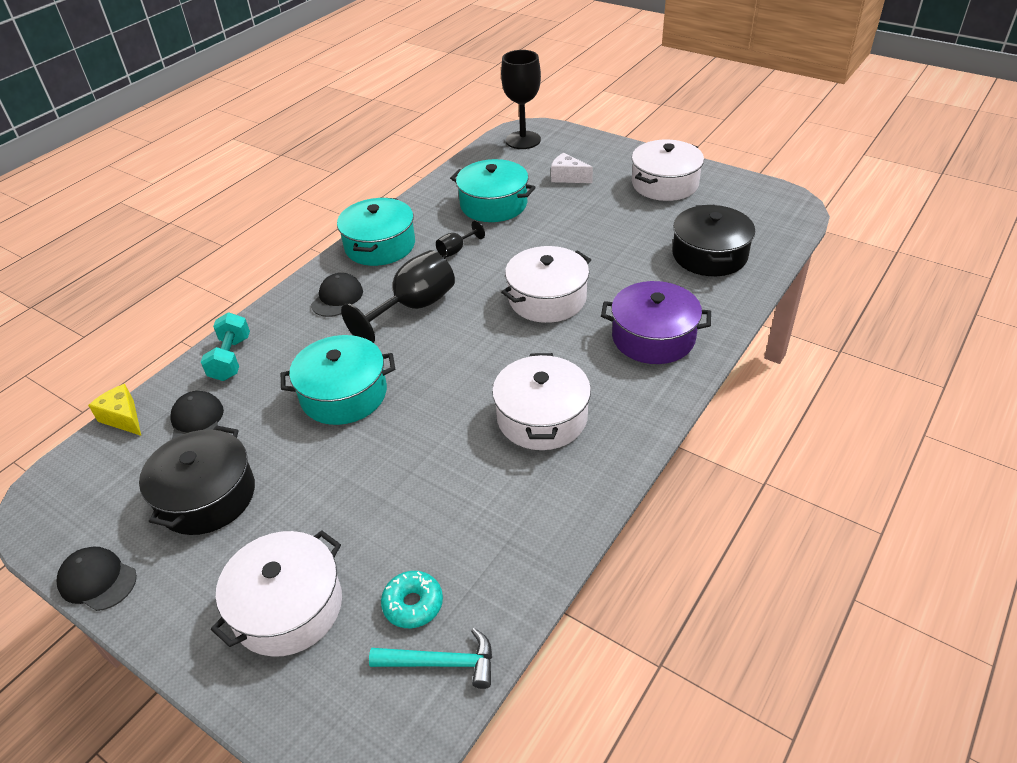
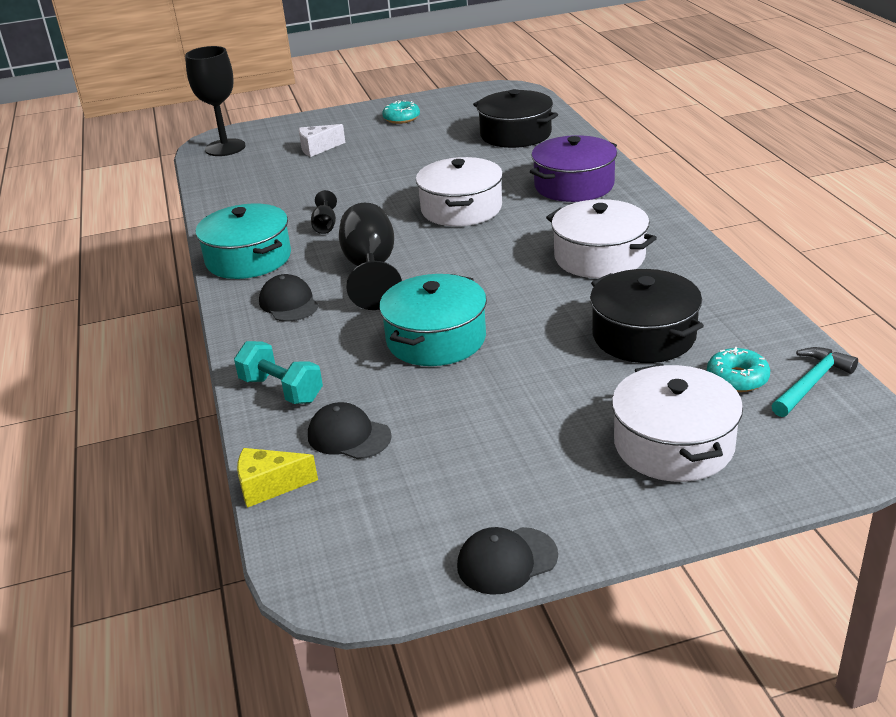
camera: 50 degrees left, 10 degrees down
(207, 496) = (471, 457): black pot -> black pot (643, 335)
(493, 204) = (292, 189): turquoise pot -> none
(665, 184) = (401, 118): white pot -> turquoise donut

